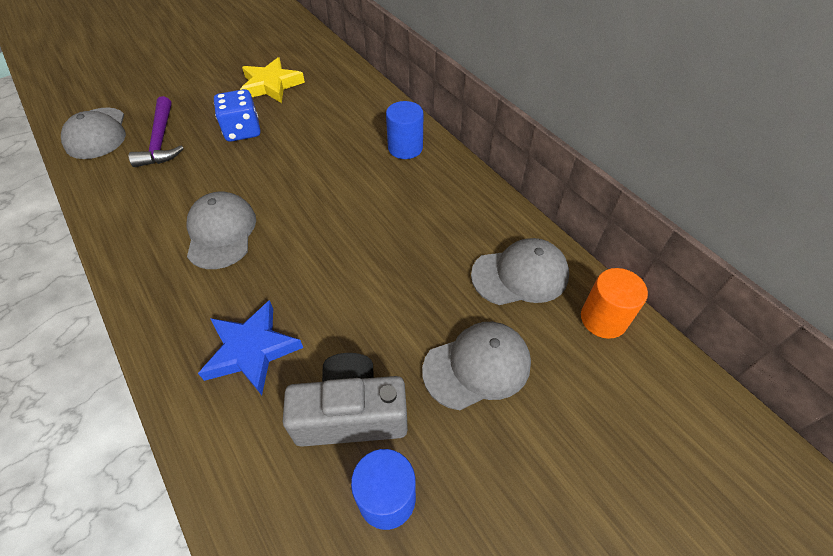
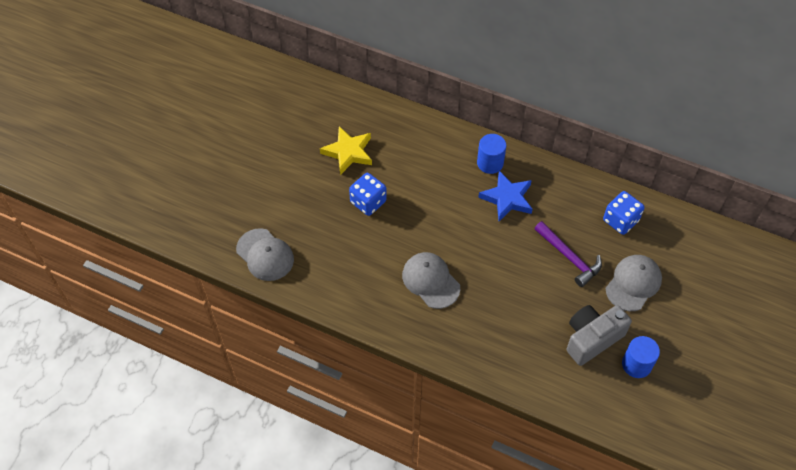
camera: 30 degrees left, 5 degrees up
(161, 141) = (319, 238): purple hammer -> purple hammer (569, 257)
(252, 350) = (515, 336): blue star -> blue star (507, 198)
(520, 275) = (620, 220): grey cap -> blue dice
(603, 319) = (677, 225): orange cylinder -> none

